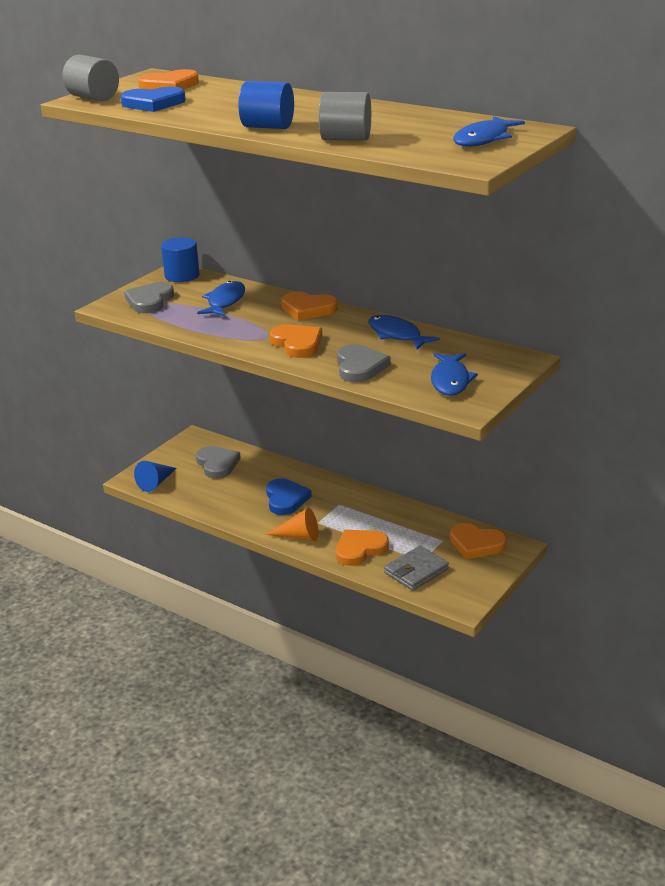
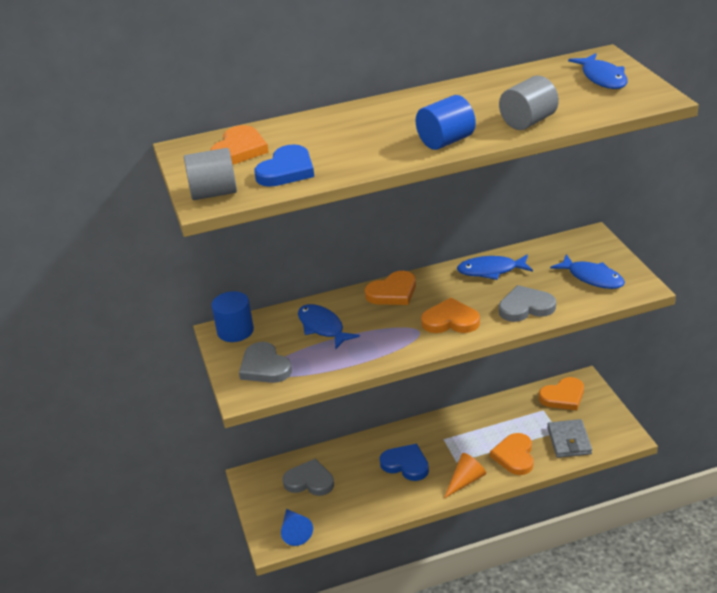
camera: 50 degrees left, 5 degrees up
(360, 367) = (525, 307): grey heart -> grey heart turned 45 degrees counterclockwise

